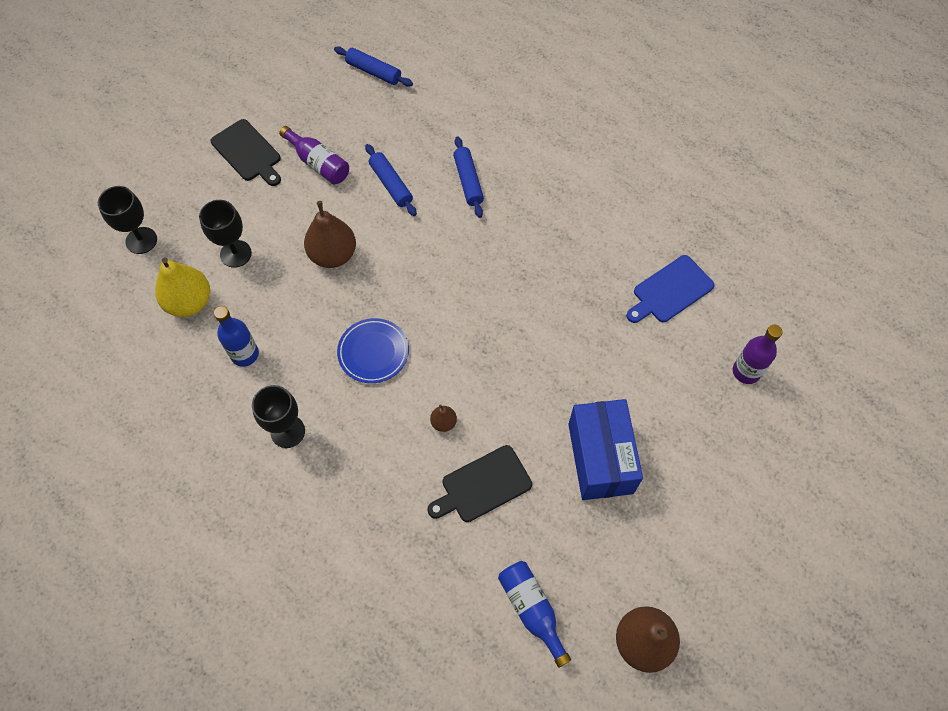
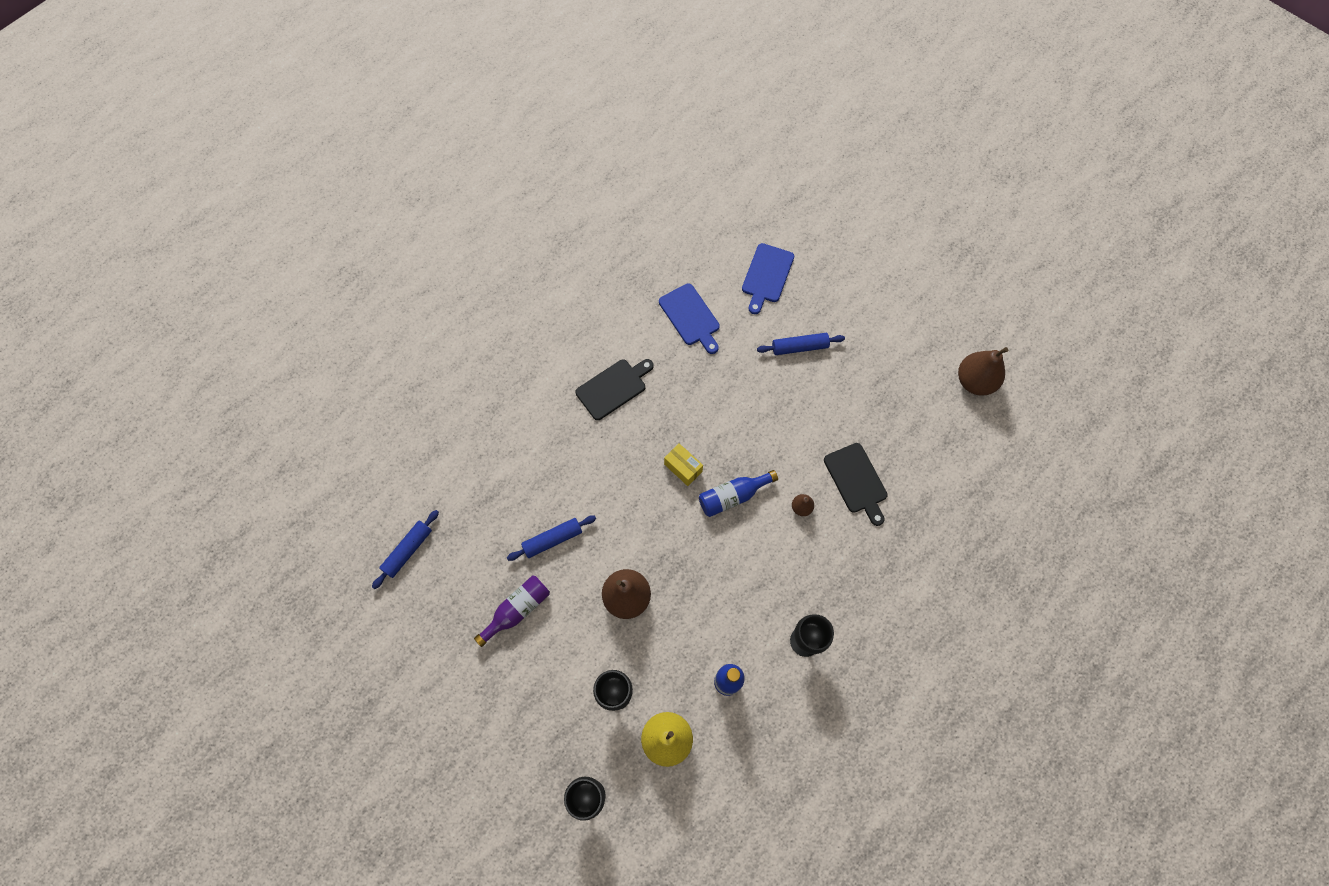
camera: 85 degrees left, 5 degrees up
(248, 152) = (492, 684): black cutting board -> black cutting board (613, 388)
(373, 352) = (732, 563): blue plate -> none
(468, 181) = (558, 468): blue rolling pin -> blue rolling pin (799, 347)
(480, 296) = (683, 468): none -> yellow box
(532, 610) = (954, 454): blue bottle -> blue bottle (733, 496)
(600, 458) = (835, 390): blue box -> none
(746, 371) = (767, 276): purple bottle -> blue cutting board

